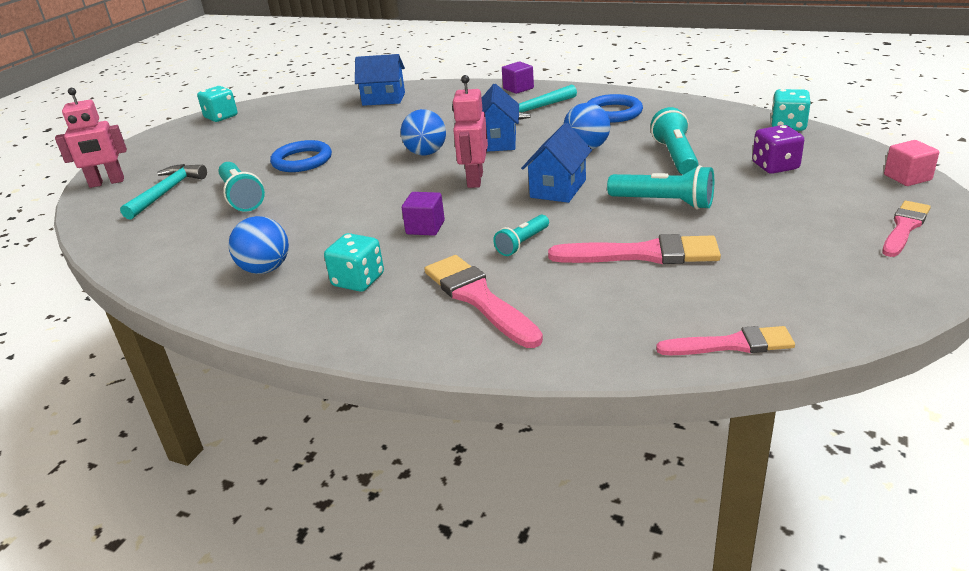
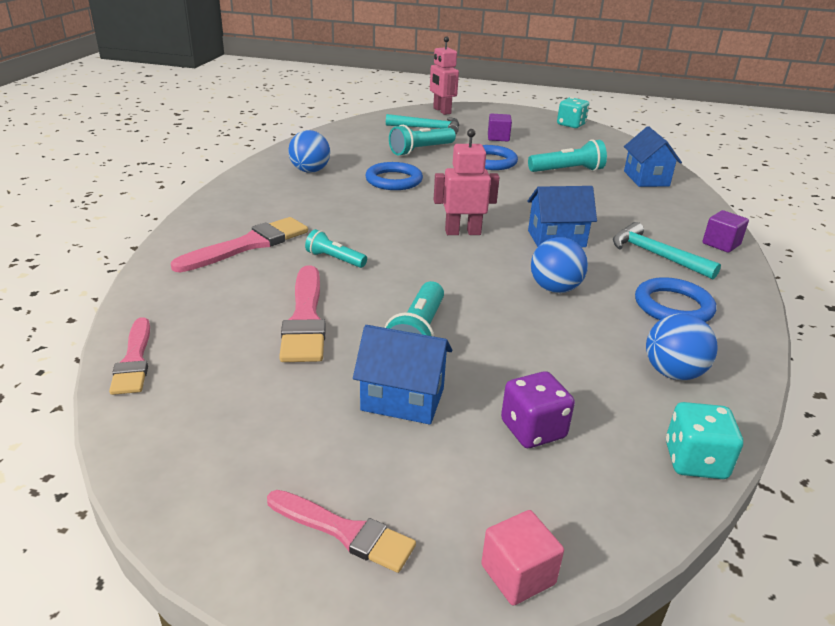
camera: 75 degrees right, 0 degrees up
(327, 213) = (394, 180): none -> blue ring
(358, 280) = (287, 201): turquoise dice -> none
(425, 227) = (368, 217): purple cube -> purple cube (498, 138)
(426, 153) = (518, 207): blue ball -> blue ball (673, 373)
(558, 189) = (447, 274): blue house -> blue house (402, 399)
(675, 156) = (547, 348): turquoise flashlight -> turquoise flashlight (567, 171)

